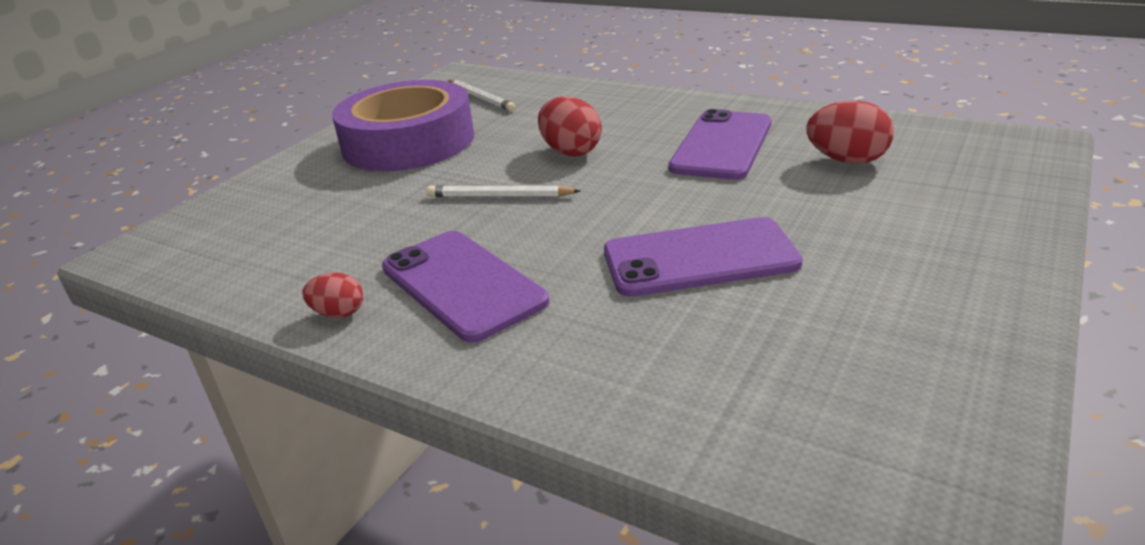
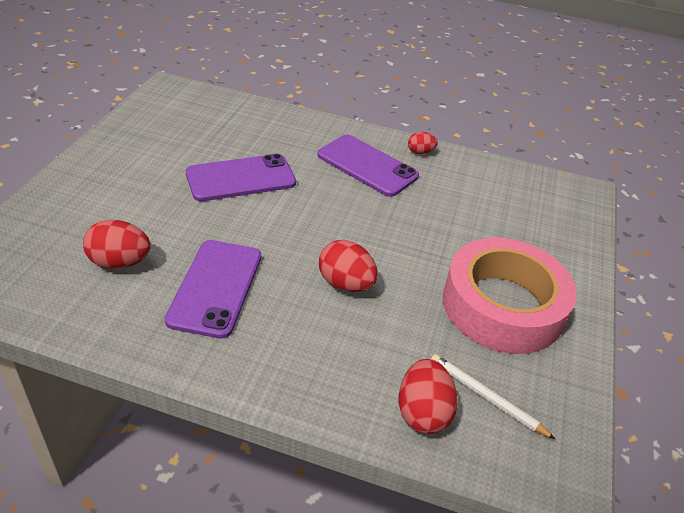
camera: 160 degrees right, 10 degrees up
(408, 142) = (502, 306): purple tape -> pink tape
(500, 196) = (380, 232): white pencil -> none
(540, 91) = (422, 412): none -> red egg

